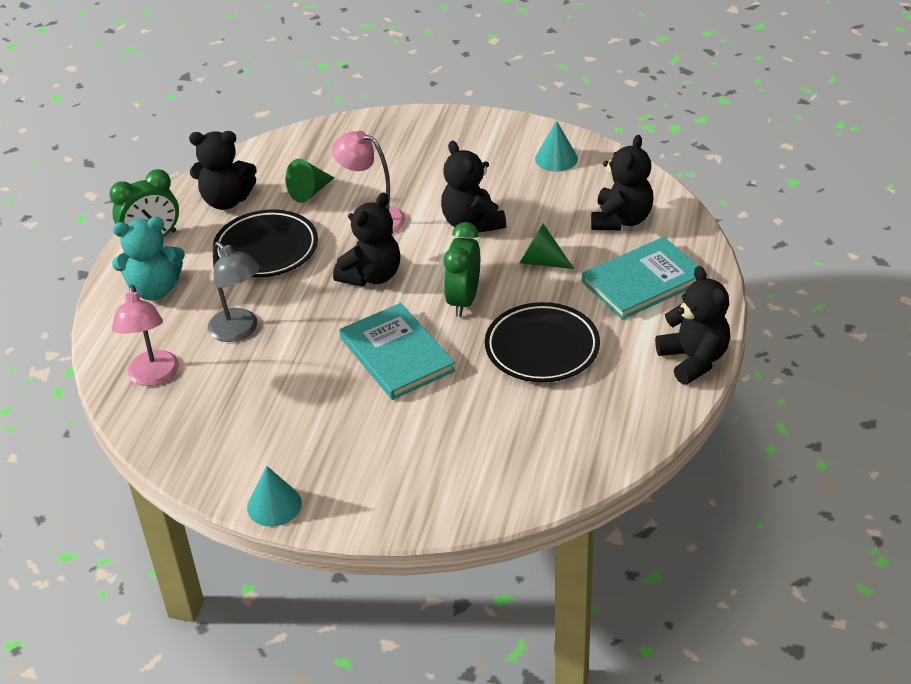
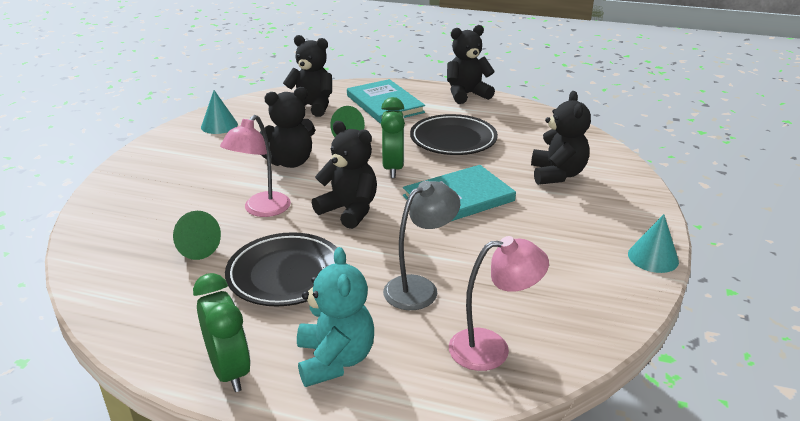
camera: 90 degrees left, 10 degrees down
(226, 200) = (178, 309): black teddy bear -> black teddy bear (557, 174)
(463, 300) = (393, 168): green clock -> green clock turned 105 degrees counterclockwise

